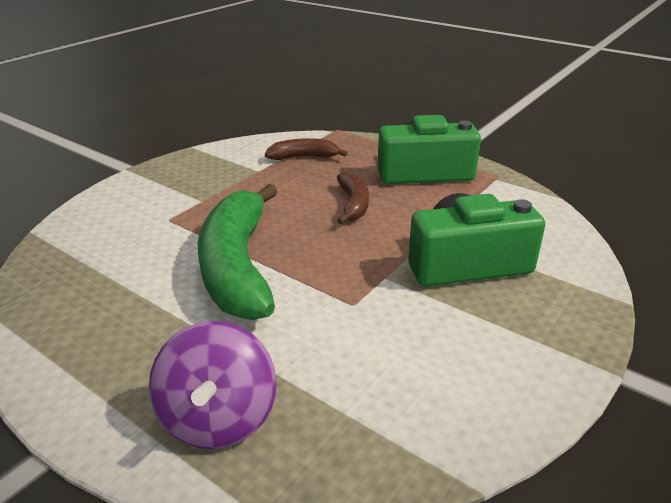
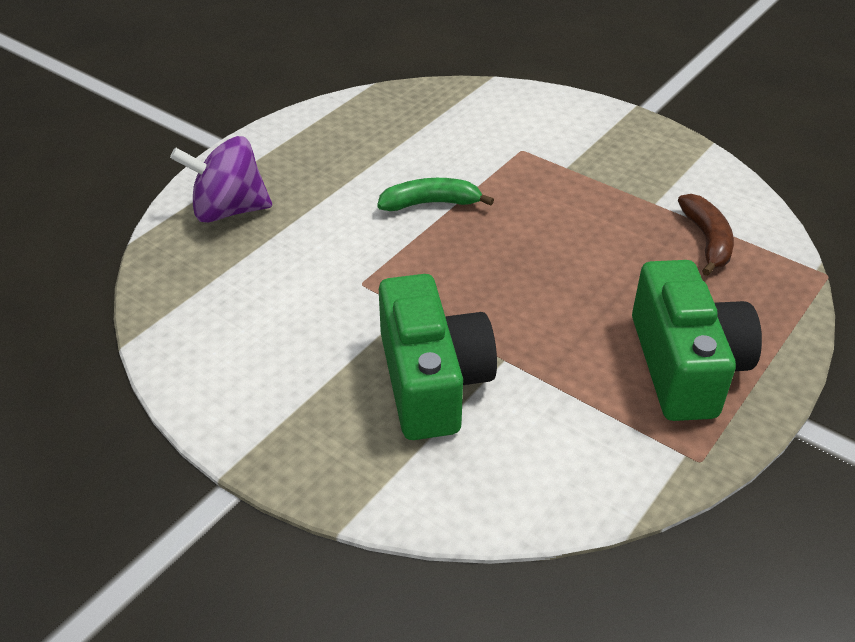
camera: 90 degrees right, 10 degrees up
(238, 266) = (430, 203): green banana -> green banana, size x0.49
(353, 204) = (572, 287): brown banana -> none

